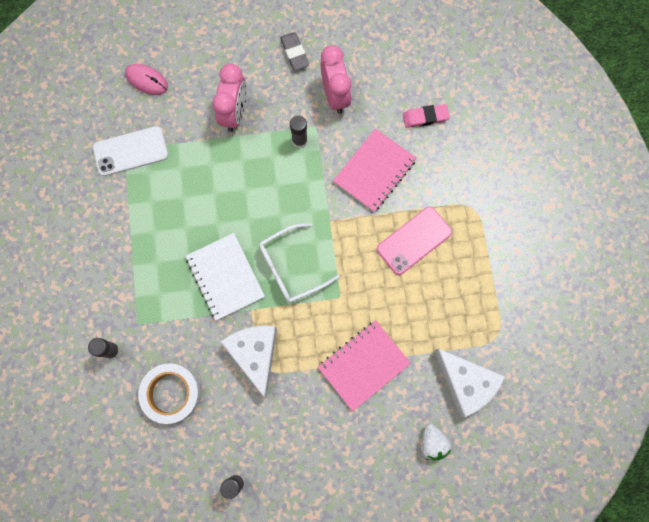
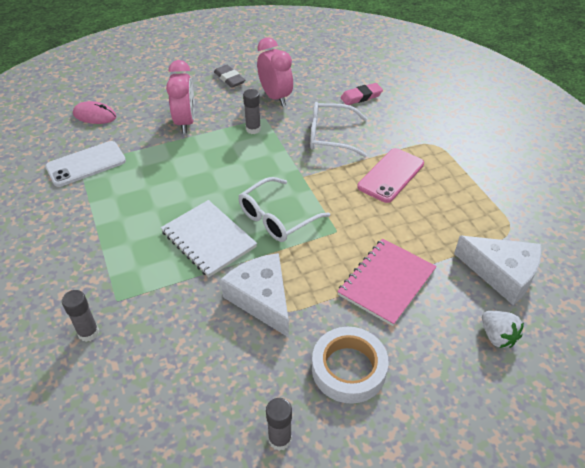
camera: 15 degrees left, 30 degrees down
(171, 393) = (171, 359): white tape -> white tape (348, 369)
(374, 171) = (331, 136): pink notebook -> white glasses

